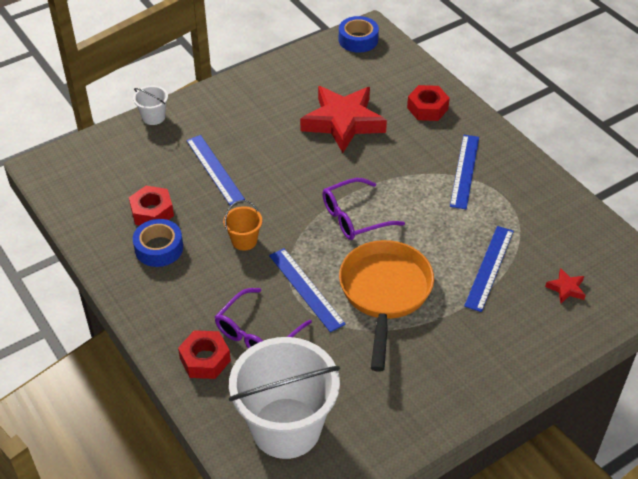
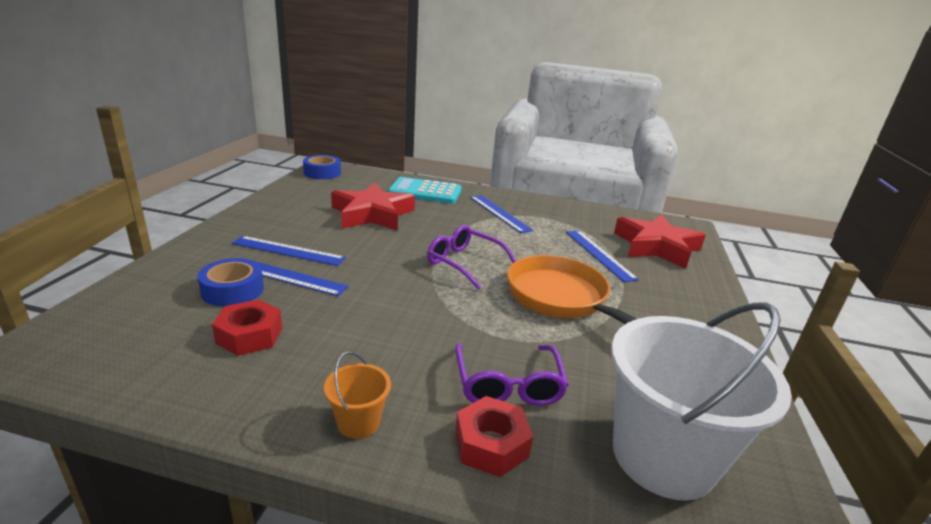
camera: 45 degrees left, 20 degrees down
(153, 117) = (165, 262): white bucket -> none
(159, 248) = (297, 364): blue tape -> blue tape (233, 290)
(244, 240) = (389, 316): orange bucket -> orange bucket (358, 422)
(306, 289) = (498, 326): blue ruler -> blue ruler (288, 251)
(354, 217) = (464, 263): purple glasses -> purple glasses turned 105 degrees clockwise
(427, 108) = (425, 192): red nut -> turquoise calculator
(566, 288) = (656, 247): red star -> red star, size x2.46

